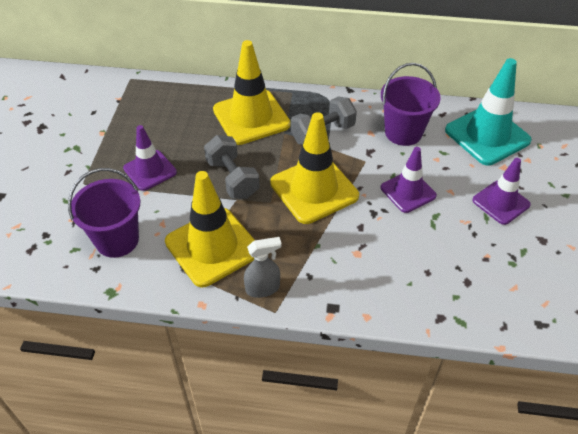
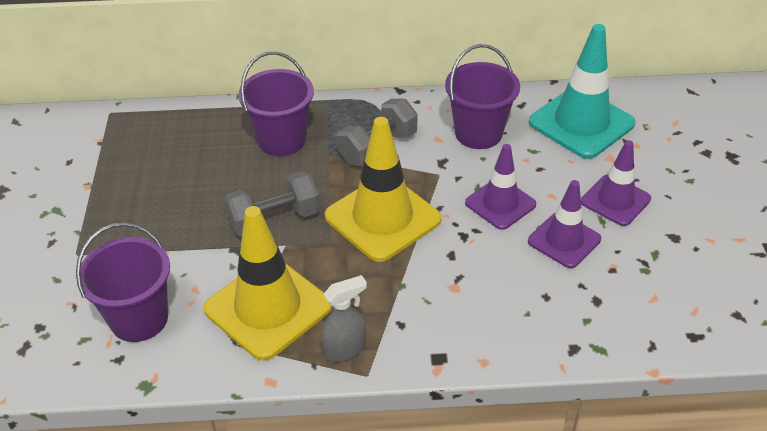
camera: 10 degrees left, 5 degrees down
(150, 170) = (163, 225): purple traffic cone -> purple traffic cone (564, 240)
(232, 178) = (274, 219): grey dumbbell -> grey dumbbell turned 75 degrees counterclockwise
(251, 117) = (282, 140): yellow traffic cone -> purple bucket

